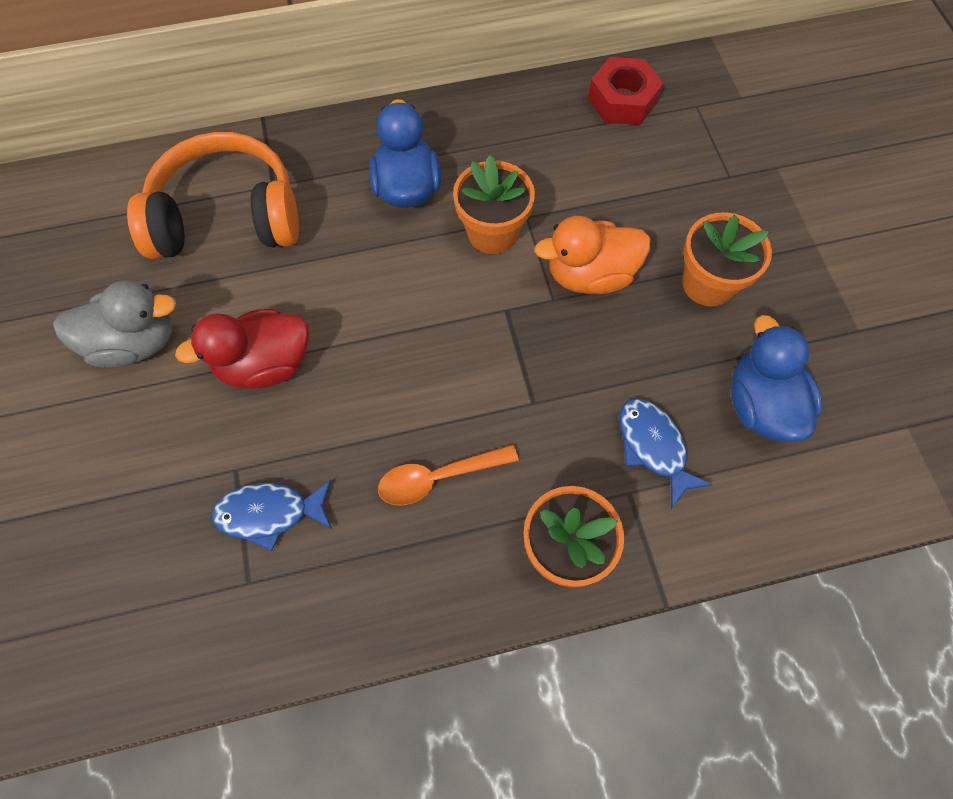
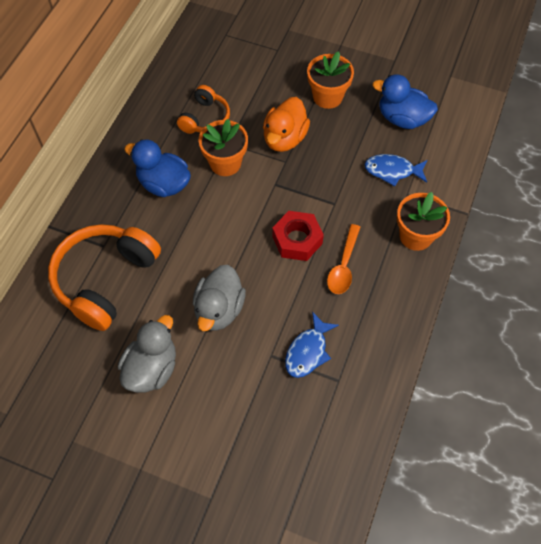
camera: 55 degrees left, 5 degrees down
(265, 364) = (219, 309): red duck -> grey duck
(542, 168) = (205, 118): none -> orange headphones
(622, 100) = (194, 60): red nut -> red nut (297, 240)

